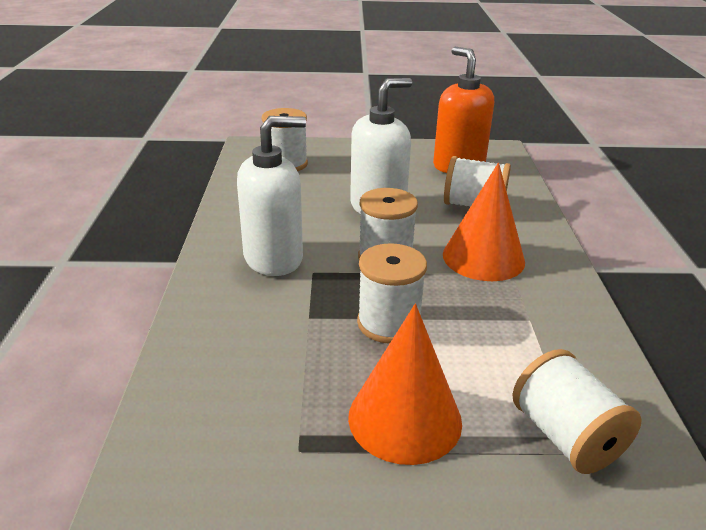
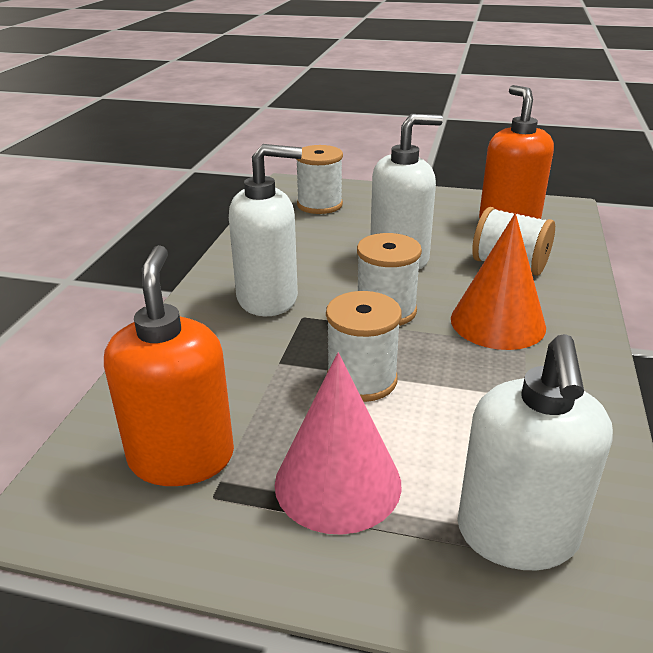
camera: 15 degrees right, 0 degrees up
(254, 419) = (182, 457): none -> orange soap dispenser
(405, 418) = (338, 483): orange cone -> pink cone
(566, 437) = (517, 535): white spool -> white soap dispenser

